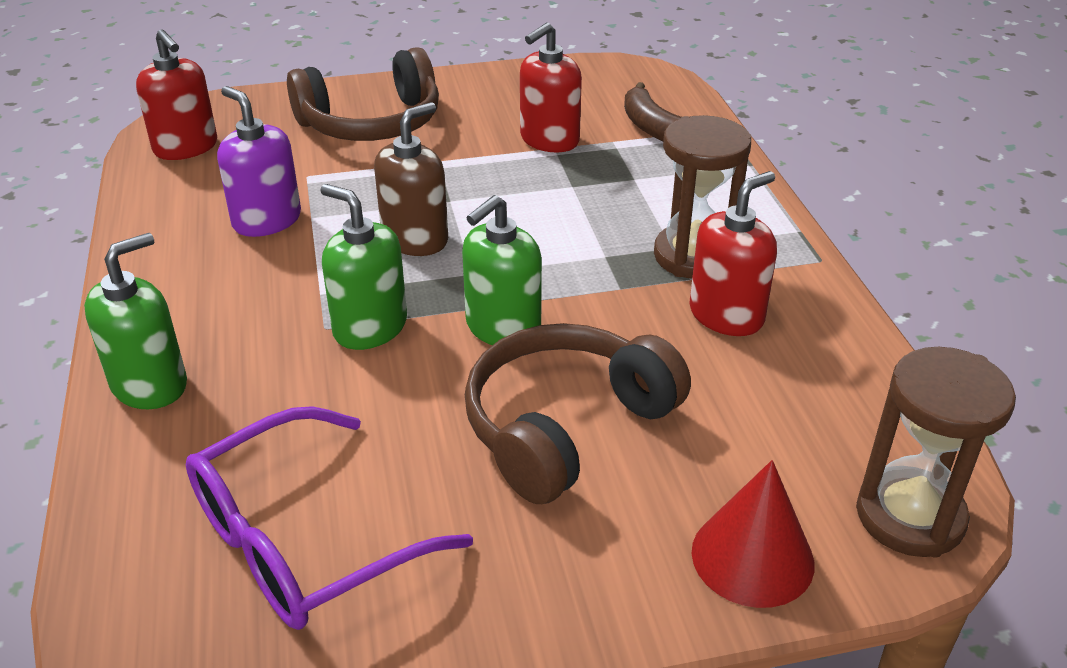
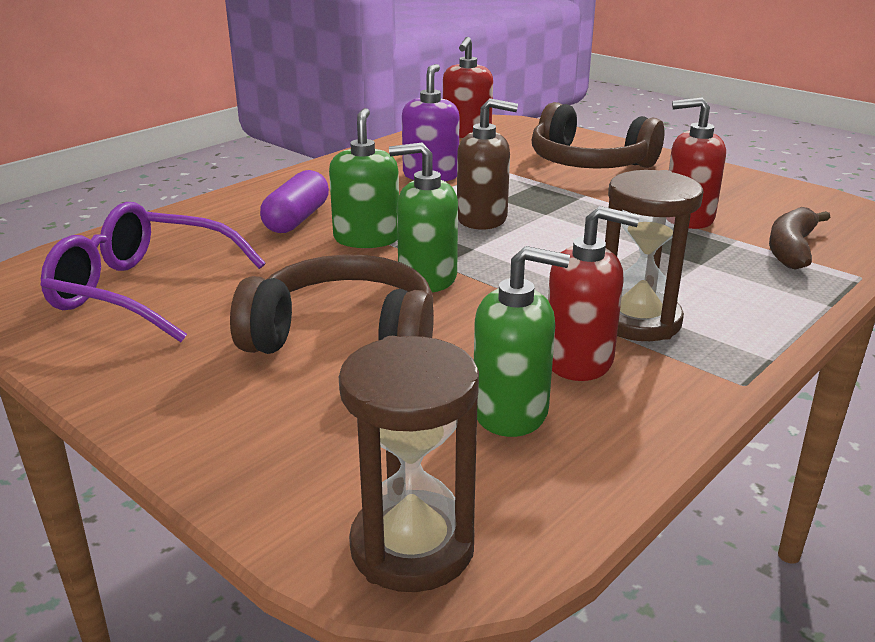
camera: 55 degrees right, 10 degrees down
(150, 385) = (237, 204): green soap dispenser -> green soap dispenser (511, 411)
(256, 355) = (297, 219): none -> purple capsule
(752, 557) = (273, 467): red cone -> none

